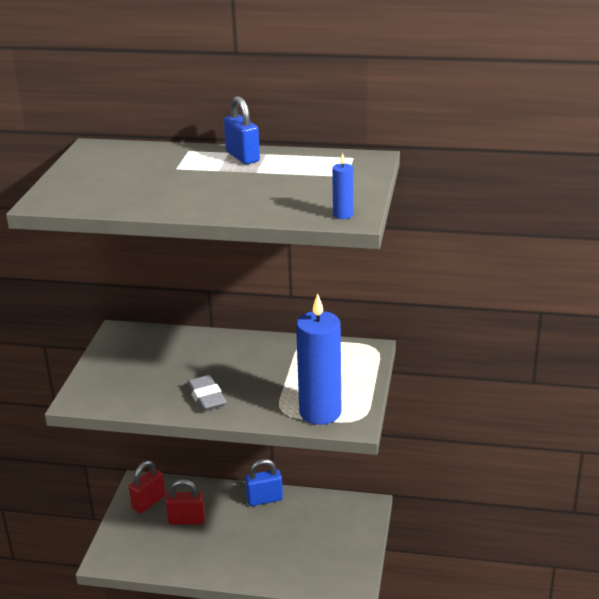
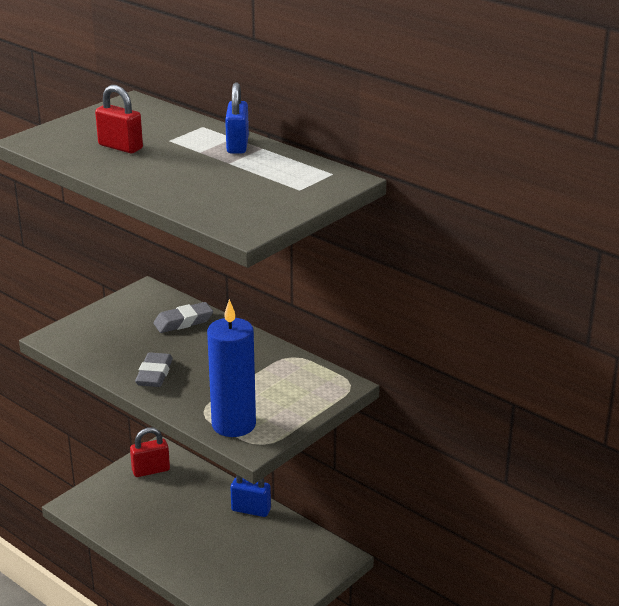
camera: 30 degrees right, 0 degrees up
(182, 346) = (183, 322): none -> grey eraser
(187, 520) = (168, 499): red padlock -> red padlock (120, 147)
(343, 215) = (240, 225): blue candle -> none

